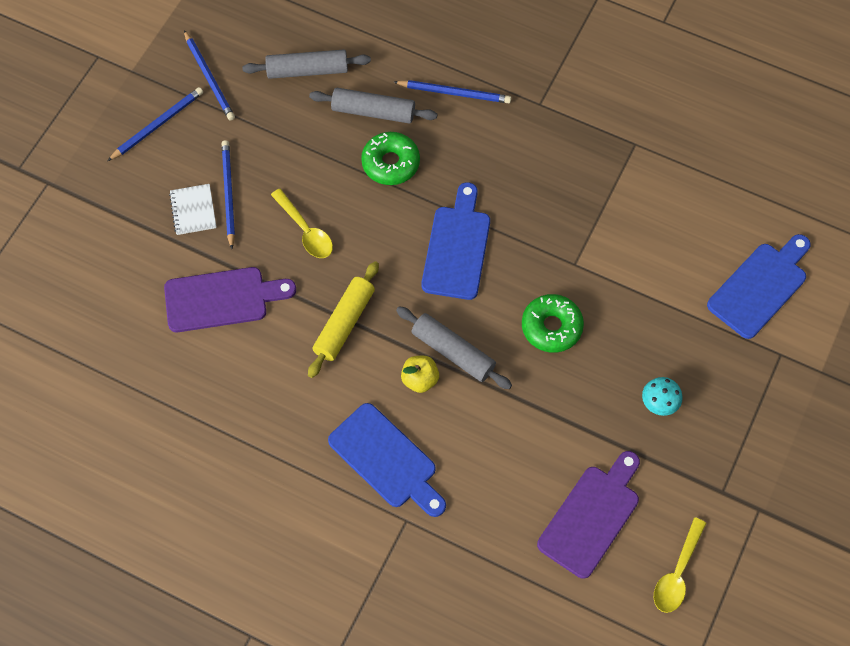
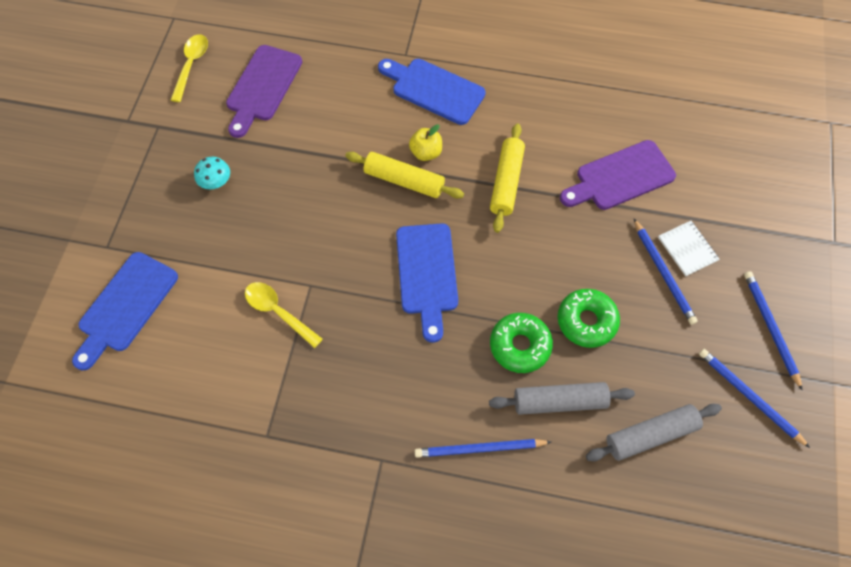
camera: 165 degrees right, 0 degrees up
(158, 125) = (770, 327): blue pencil -> blue pencil turned 135 degrees clockwise
(306, 231) = (574, 255): yellow spoon -> yellow spoon (278, 312)
(453, 352) = (404, 180): grey rolling pin -> yellow rolling pin
(551, 327) = (321, 222): green donut -> green donut (586, 321)

